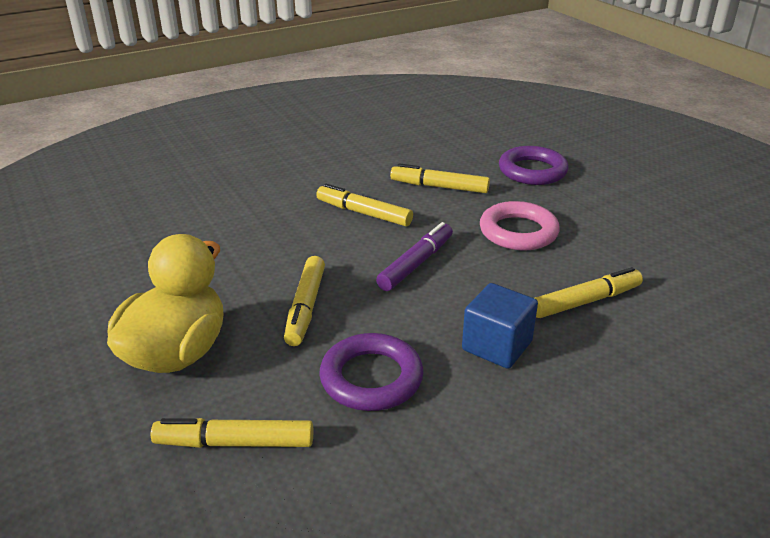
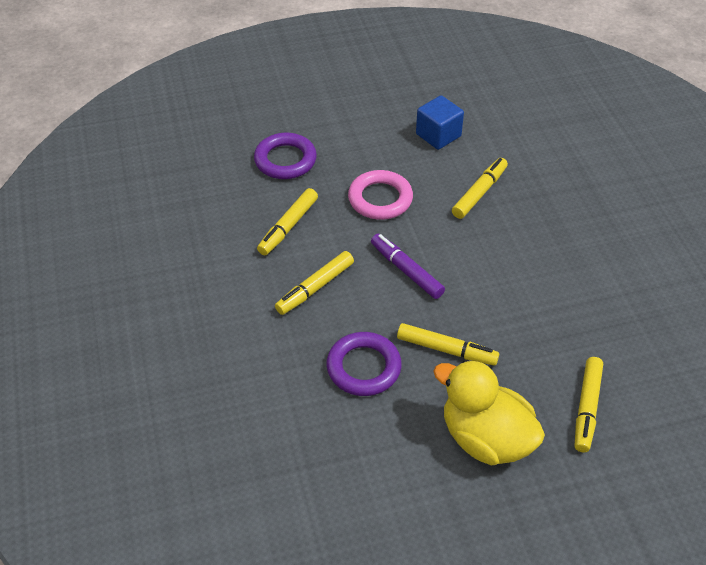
camera: 75 degrees left, 15 degrees up
(371, 378) = (536, 325): purple ring -> purple ring (363, 367)
(497, 346) = (517, 252): blue cube -> blue cube (438, 135)
(586, 301) = (479, 193): yellow marker -> yellow marker turned 45 degrees clockwise

